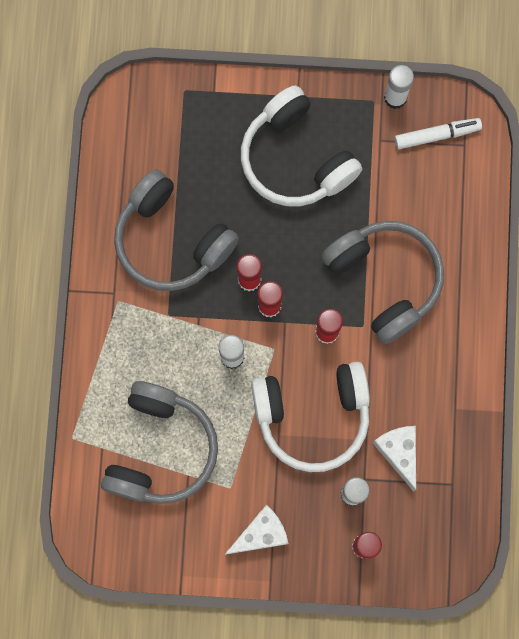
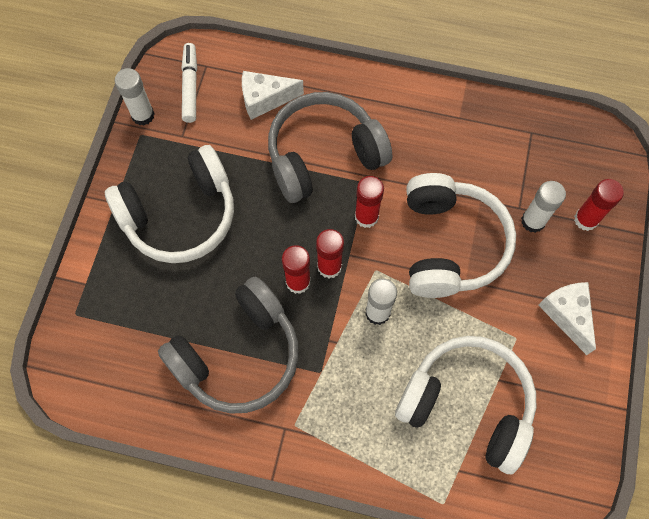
camera: 80 degrees left, 10 degrees down
(160, 449) = (467, 405): grey headphones -> white headphones
(398, 452) = (496, 173): white cheese -> white cheese (265, 99)

